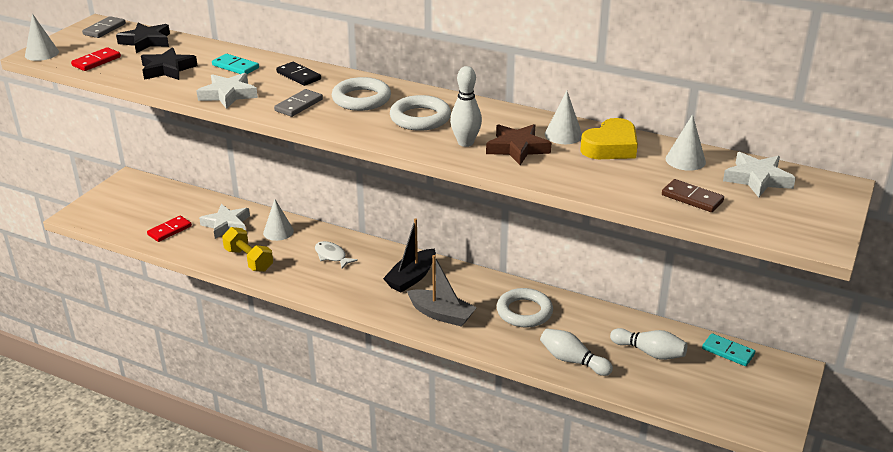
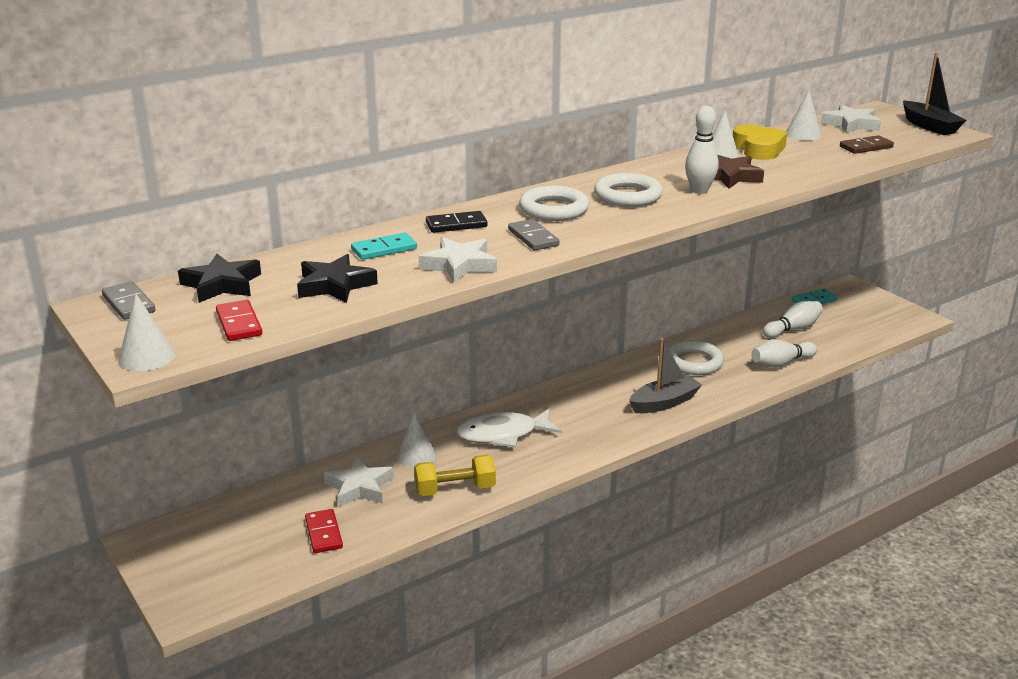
camera: 60 degrees left, 5 degrees down
(332, 256) = (503, 434): white fish -> white fish, size x1.65
(411, 278) = (588, 401): black boat -> black boat (929, 126)

